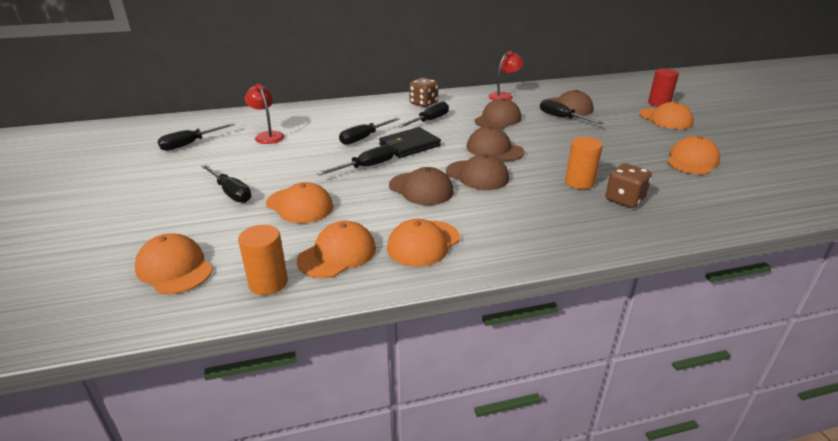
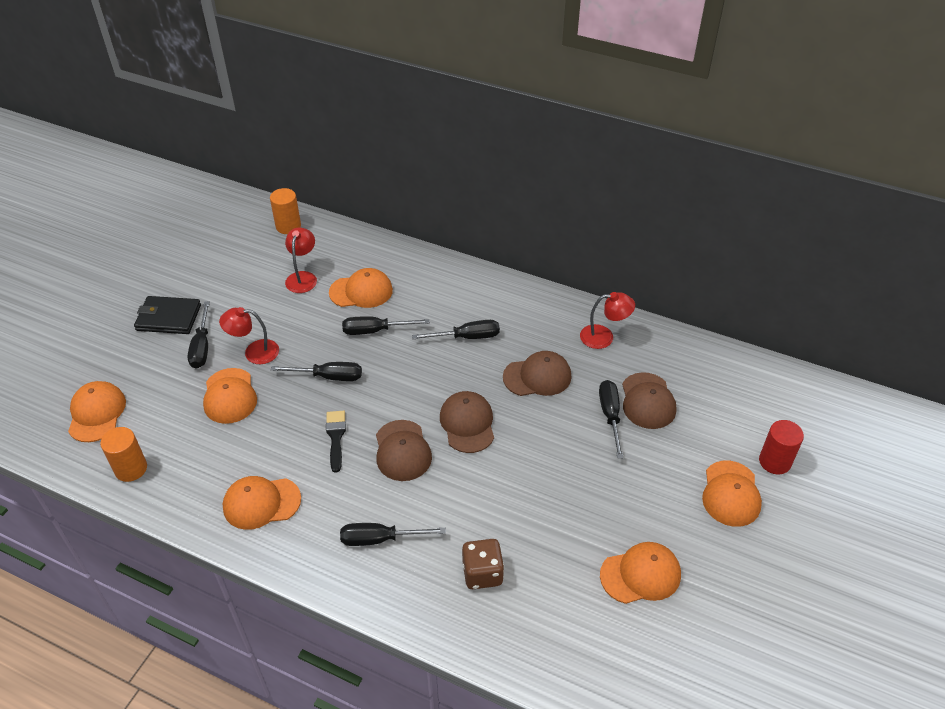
camera: 40 degrees right, 15 degrees up
(190, 144) = (235, 255): black screwdriver -> black screwdriver (380, 539)
(284, 178) = (254, 352): none -> red lamp
(337, 254) = (196, 471): orange cap -> orange cap (361, 291)
(409, 145) = (400, 367): black wallet -> black wallet (168, 318)
(421, 189) = (336, 437): brown cap -> black brush
(423, 103) = (499, 302): brown dice -> none
(579, 182) = (477, 523): orange cylinder -> orange cylinder (288, 226)

